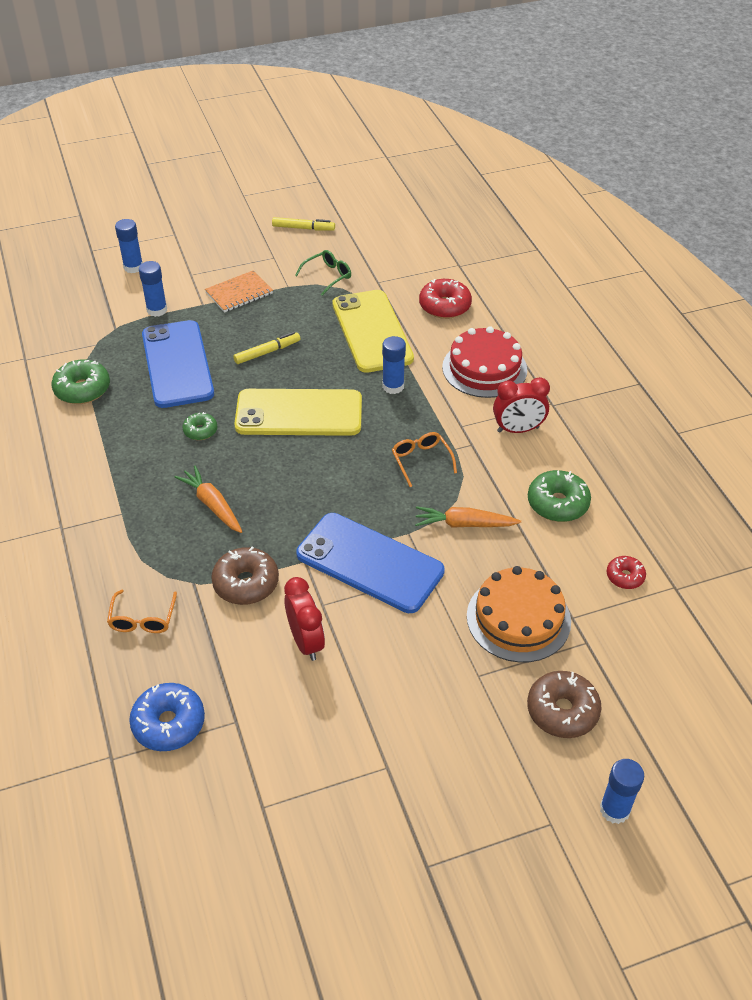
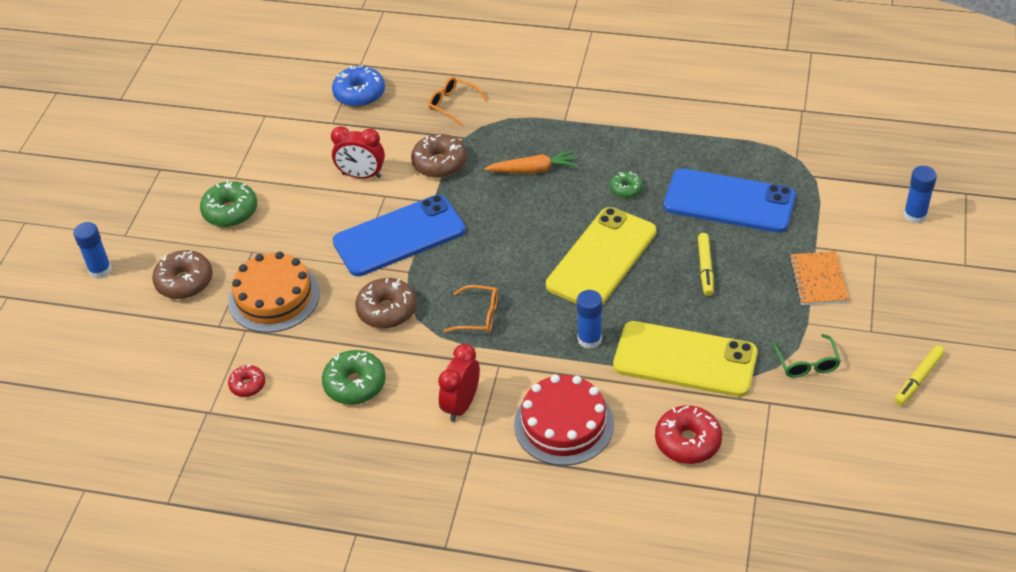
camera: 125 degrees right, 0 degrees up
(82, 389) = (734, 134): green donut -> green donut (230, 211)
(157, 310) = (826, 212): blue glue stick -> none
(464, 524) = (387, 310): orange carrot -> brown donut

